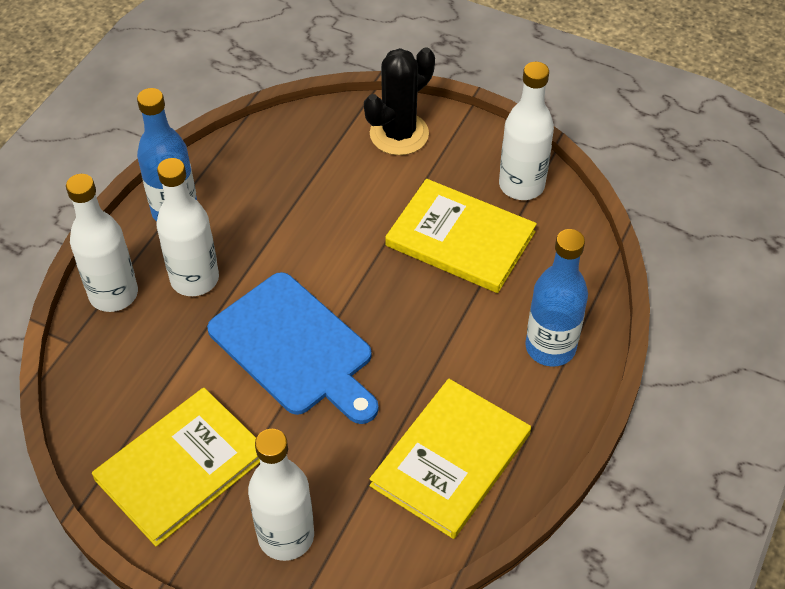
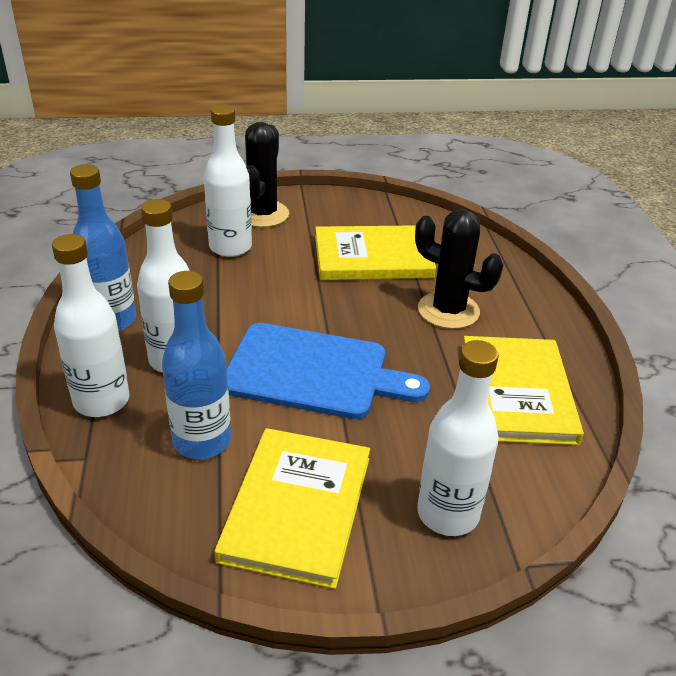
camera: 35 degrees left, 15 degrees down
(474, 339) = (448, 310): none -> black cactus
(521, 185) = (383, 214): white bottle -> white bottle (230, 247)
(550, 347) = (506, 295): blue bottle -> blue bottle (202, 441)

